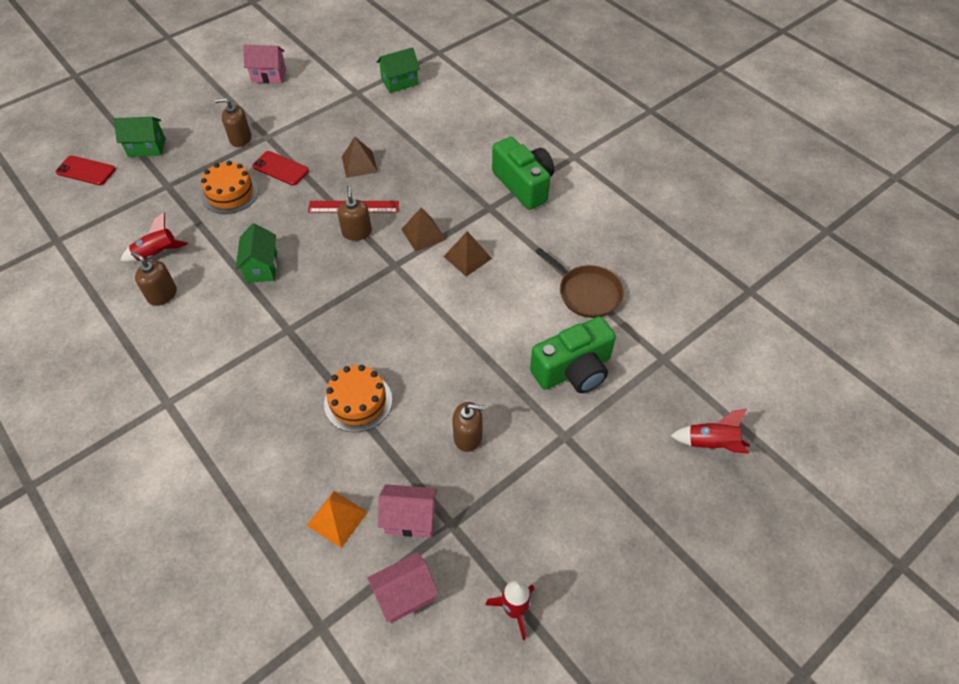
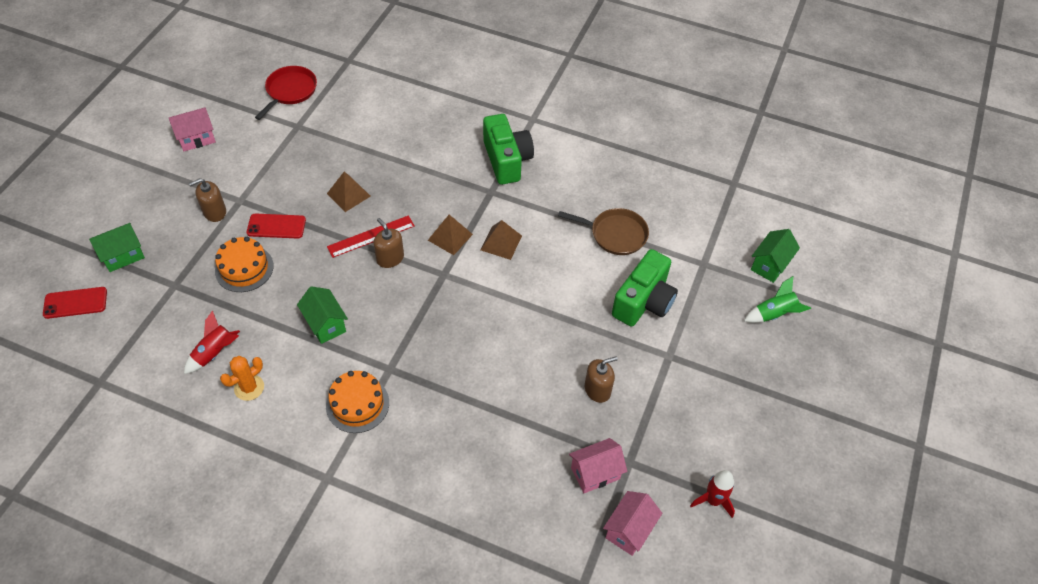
camera: 30 degrees left, 0 degrees up
(162, 294) = (249, 388): brown soap dispenser -> orange cactus
(337, 518) = (539, 500): orange pyramid -> none
(358, 402) = (492, 402): orange cake -> orange cake (357, 404)
(371, 62) = (290, 91): none -> red pan
(399, 82) = (332, 102): green house -> green house (770, 265)
(524, 185) = (507, 160): green camera -> green camera turned 45 degrees clockwise
(711, 444) = (774, 314): red rocket -> green rocket

